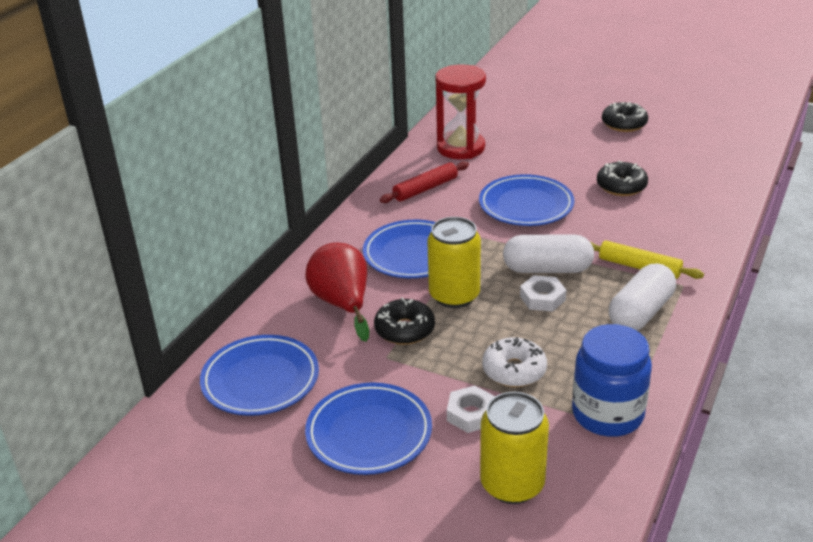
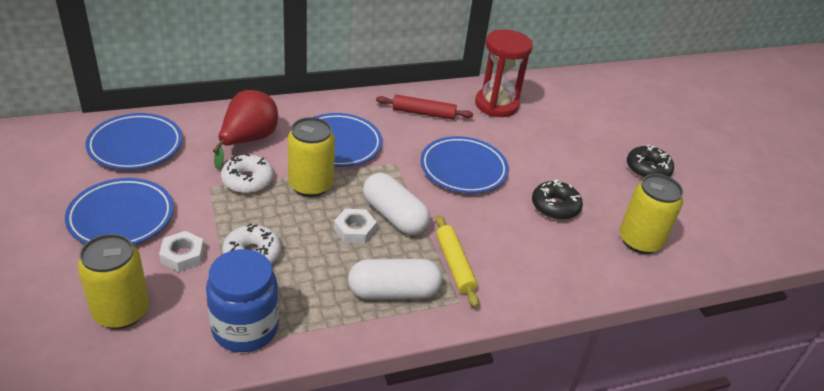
camera: 40 degrees right, 5 degrees up
(404, 330) = (247, 180): black donut -> white donut
(698, 170) = (639, 241): none -> yellow can

